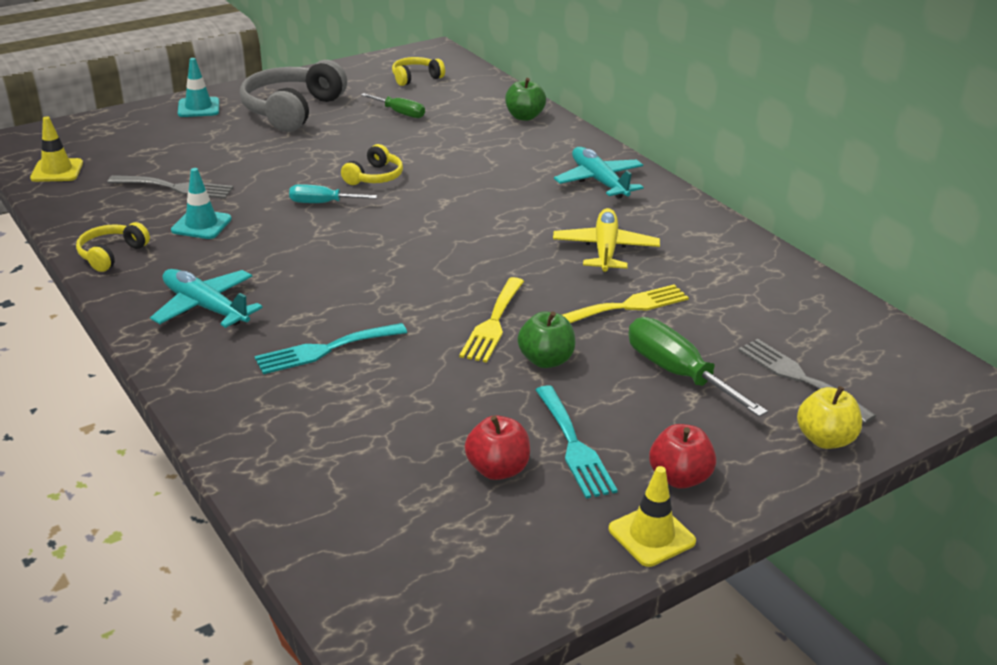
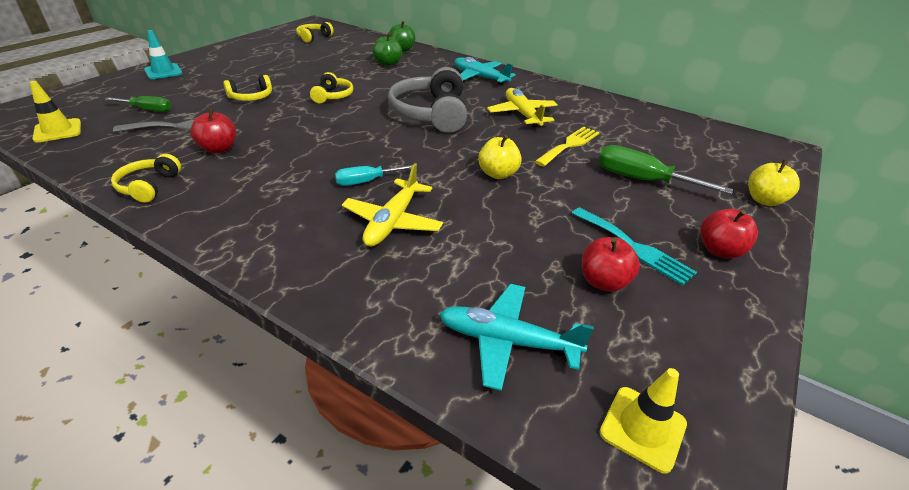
camera: 25 degrees left, 5 degrees up
(201, 225) = (219, 149): turquoise traffic cone -> red apple
(205, 307) = (265, 211): turquoise plane -> turquoise plane (507, 341)
(277, 162) = (251, 97): none -> yellow headphones
(292, 110) = (240, 65): grey headphones -> grey headphones (431, 114)
(322, 203) = (307, 118): turquoise screwdriver -> turquoise screwdriver (366, 182)
(325, 350) = (392, 222): turquoise fork -> yellow plane
(400, 113) = (319, 57): green screwdriver -> green screwdriver (148, 110)
(493, 323) = (497, 174): yellow fork -> yellow apple
(546, 360) = (555, 191): green apple -> green apple (387, 63)
(651, 535) = (751, 300): yellow traffic cone -> yellow traffic cone (643, 428)
(799, 378) = (707, 166): grey fork -> none

